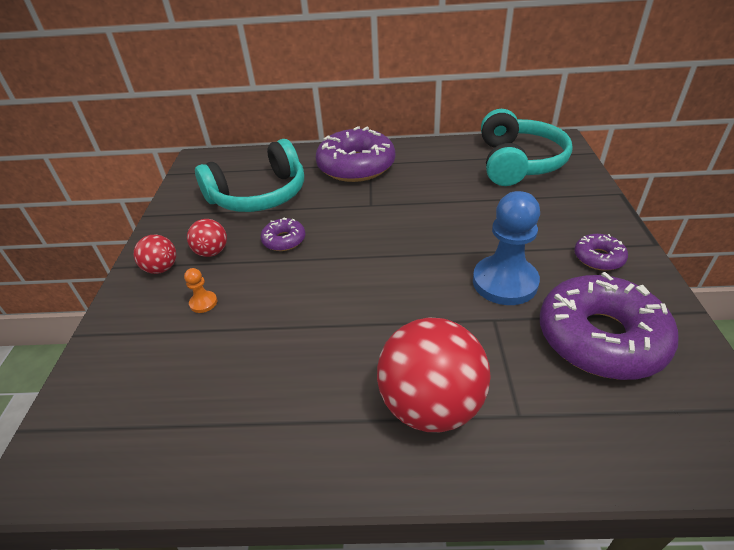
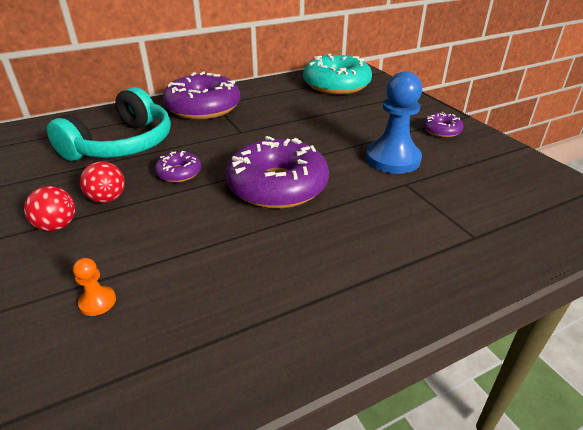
camera: 30 degrees left, 5 degrees down
(203, 303) = (133, 241): orange pawn -> orange pawn (97, 302)
(430, 405) = (409, 251): red ball -> none
(517, 162) = (336, 85): turquoise headphones -> turquoise donut
(600, 337) = (483, 175): purple donut -> purple donut (277, 186)

